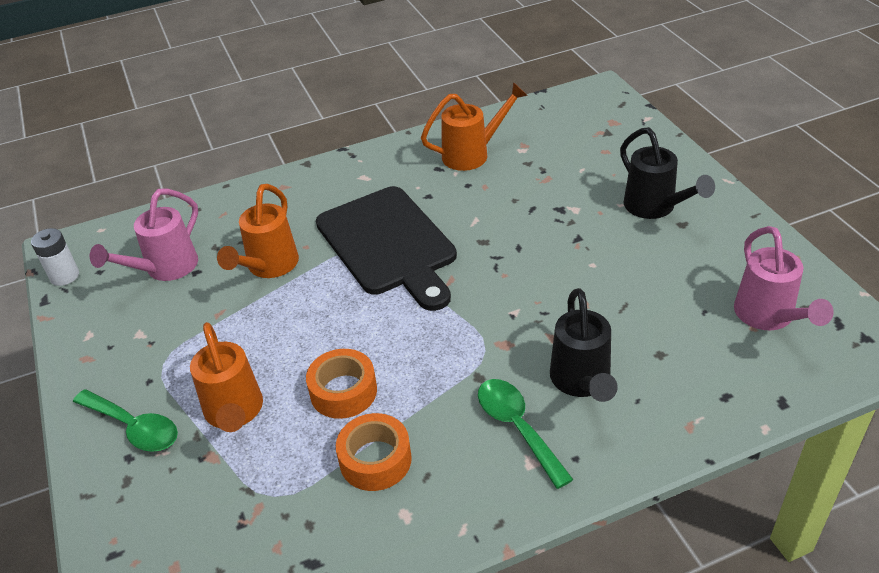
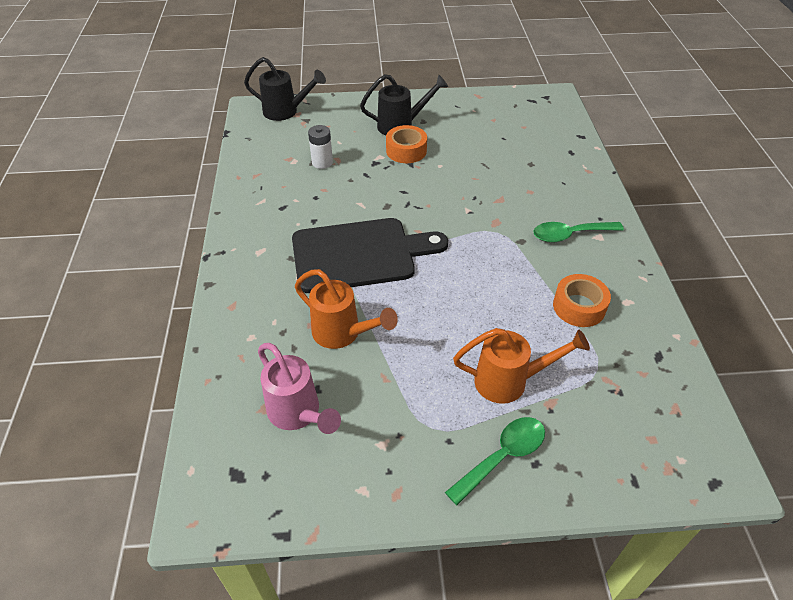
camera: 75 degrees left, 5 degrees up
(64, 276) = (253, 512): white battery -> white battery (322, 162)
(343, 391) = (509, 311): orange tape -> orange tape (406, 151)
(473, 154) = (279, 185): orange watering can -> none
(582, 383) = (542, 199): black watering can -> black watering can (286, 112)
(768, 318) = (518, 119): pink watering can -> none

